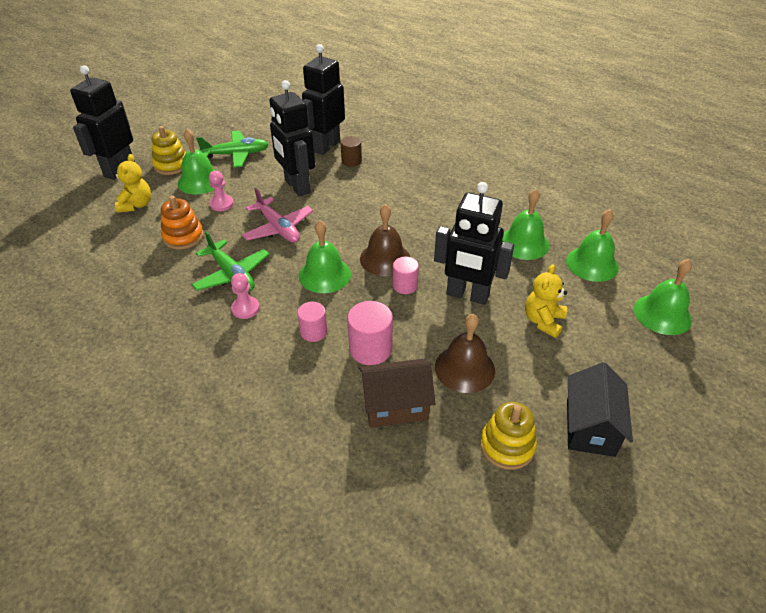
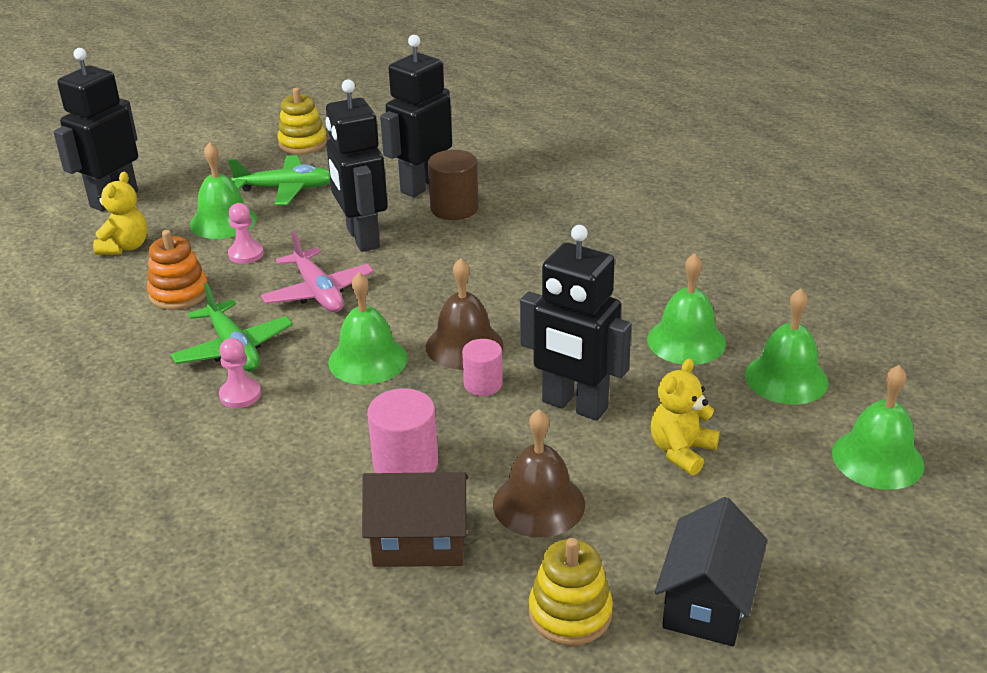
camera: 10 degrees right, 10 degrees down
(171, 165) = (189, 197): yellow stacking toy -> yellow stacking toy (302, 143)
(313, 332) = (329, 434): pink cylinder -> none
(351, 161) = (454, 208): brown cylinder -> brown cylinder, size x1.55

